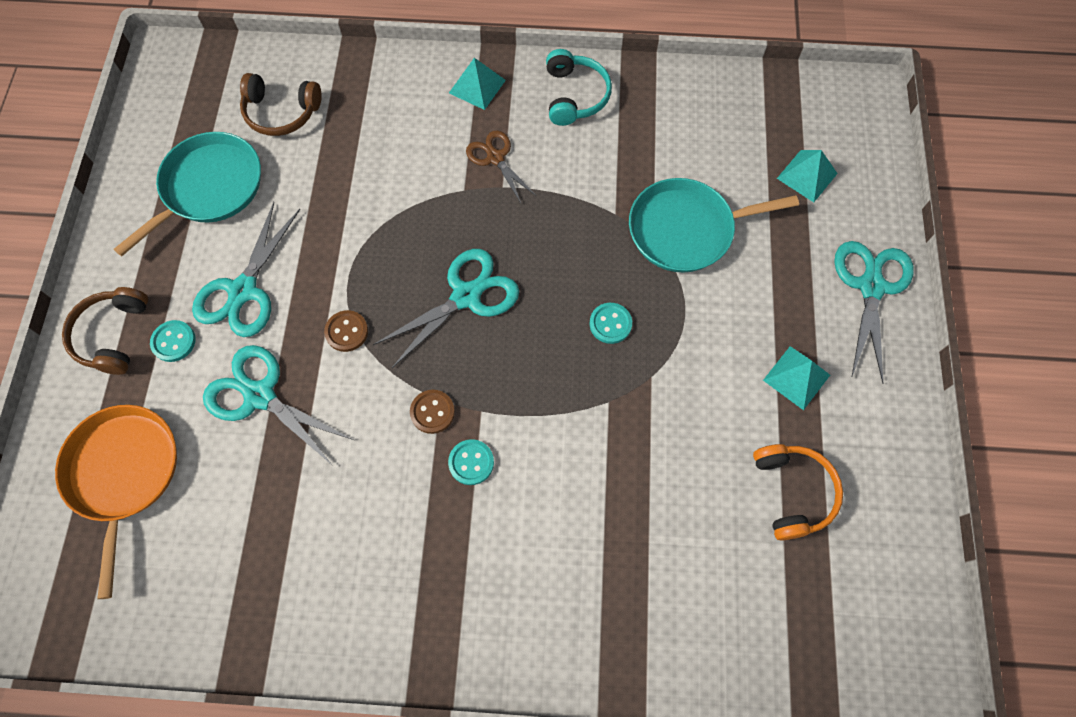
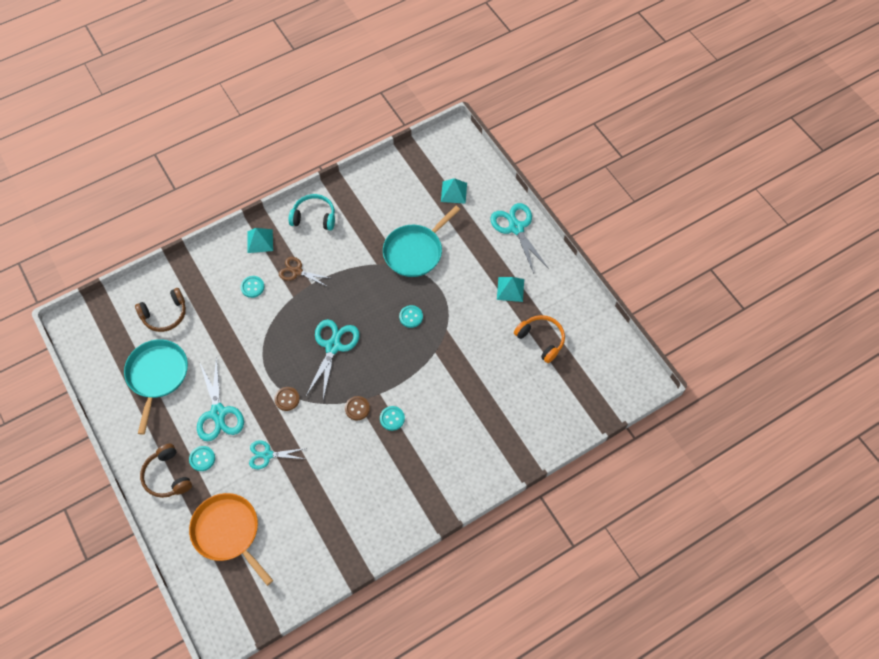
camera: 35 degrees left, 5 degrees down
(259, 395) = (267, 455): turquoise scissors -> turquoise scissors, size x0.63
(420, 143) = (252, 287): none -> turquoise button
(575, 96) = (314, 217): turquoise headphones -> turquoise headphones turned 45 degrees counterclockwise

